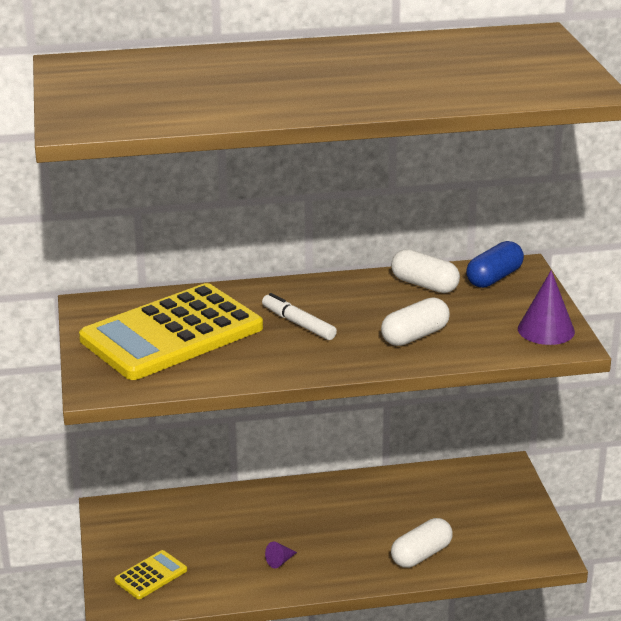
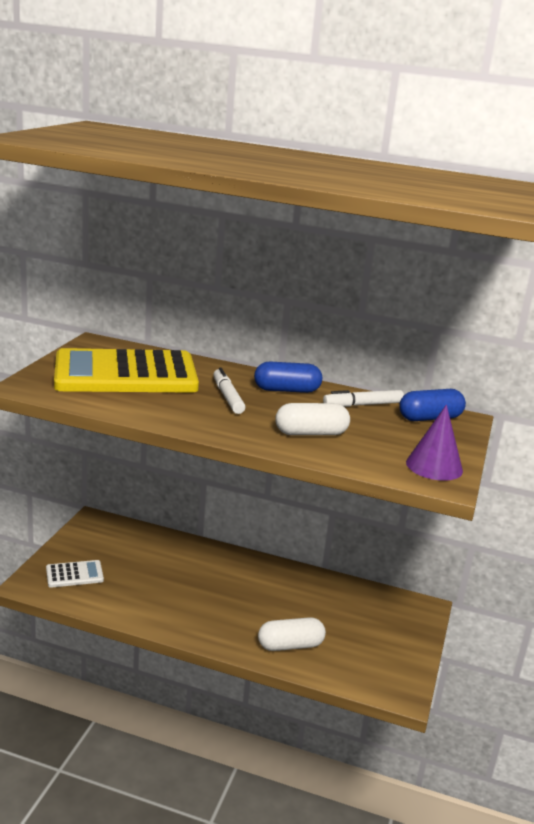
camera: 25 degrees right, 5 degrees down
(151, 575) = (74, 574): yellow calculator -> white calculator
(280, 561) = (175, 603): purple cone -> none
(341, 294) = (286, 390): none -> blue capsule
(424, 285) = (363, 405): white capsule -> white marker

